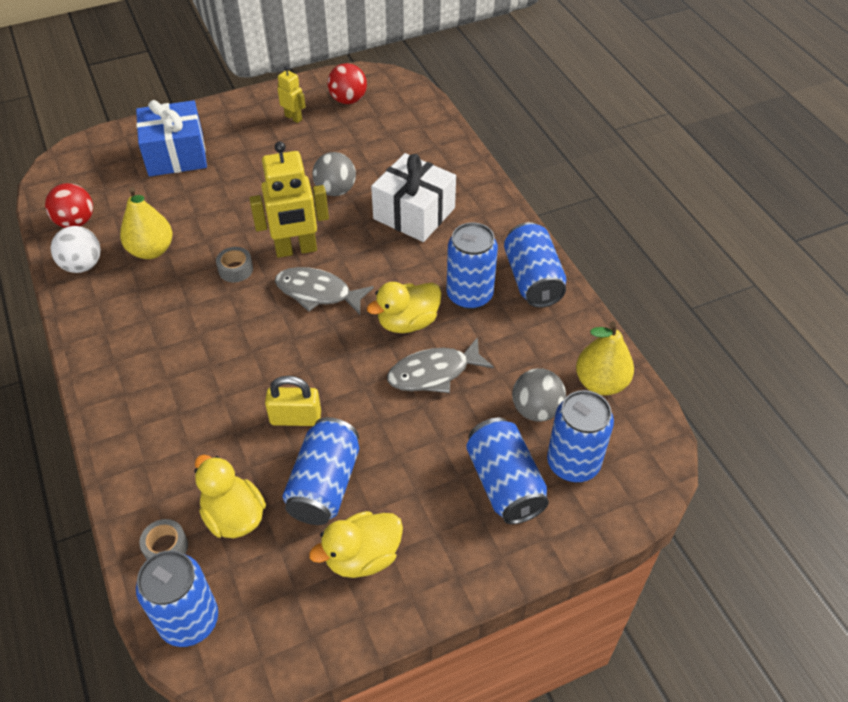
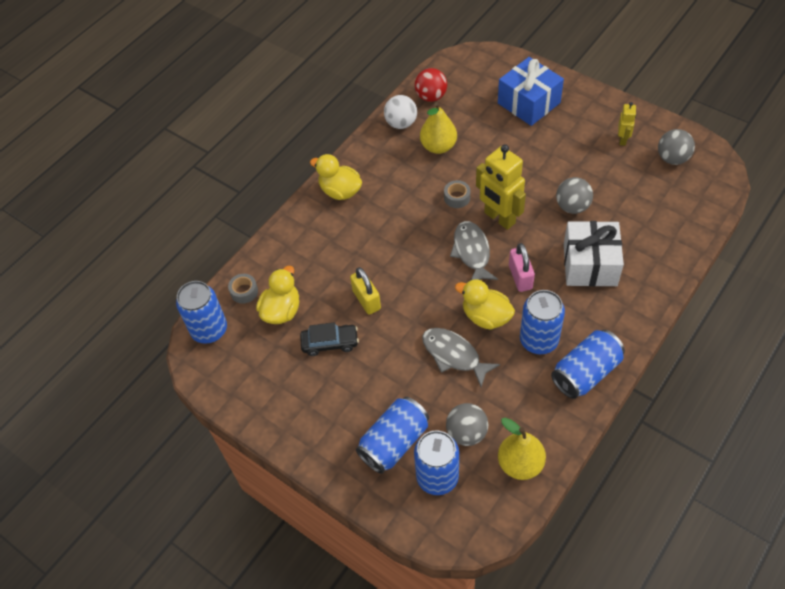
camera: 65 degrees right, 5 degrees up
(324, 484) = (330, 343): blue can -> black car
(348, 100) = (672, 158): red ball -> grey ball
(362, 557) = (294, 391): yellow duck -> yellow duck (340, 191)
(383, 271) = (520, 277): none -> pink padlock

